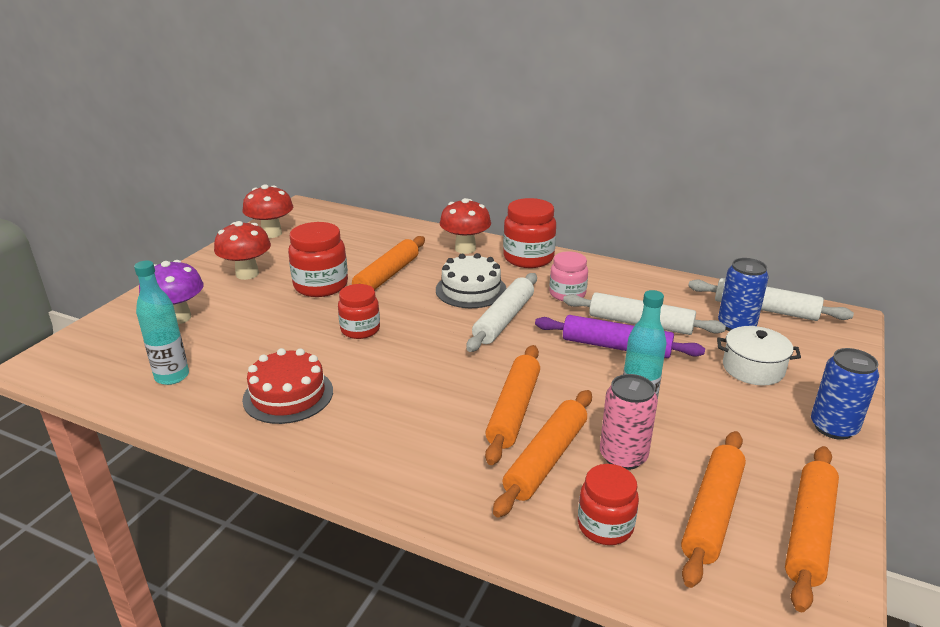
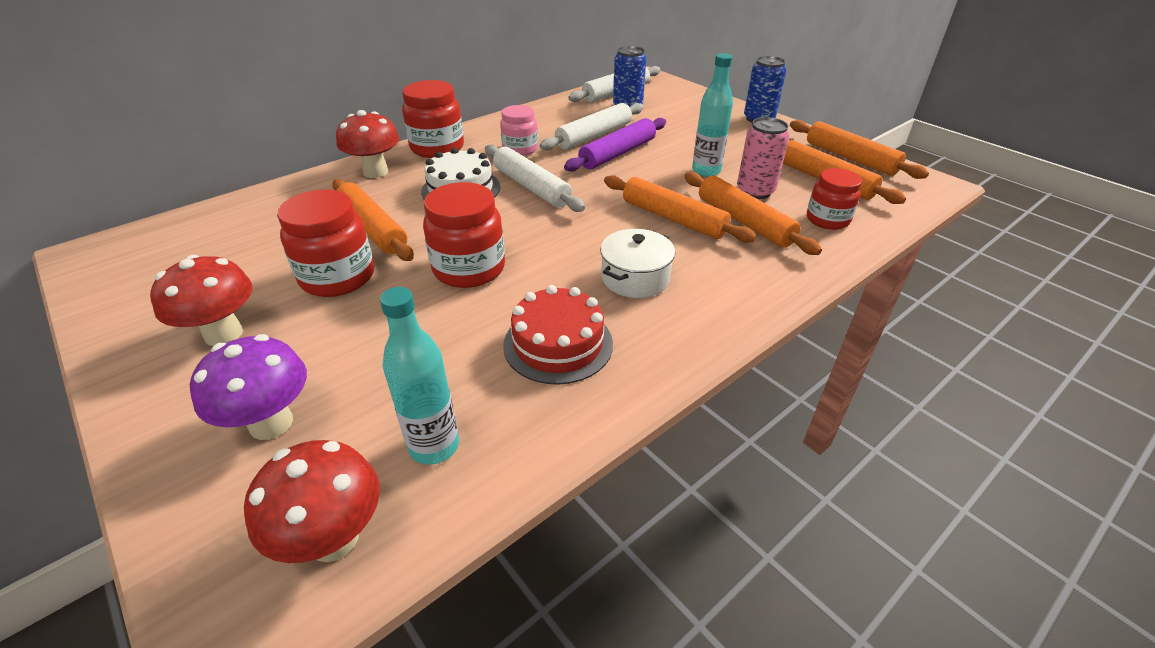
camera: 65 degrees left, 10 degrees up
(271, 233) = (129, 292): red mushroom -> red mushroom (333, 538)
(360, 330) = (469, 269): red jar -> red jar, size x1.51
(753, 368) = (682, 119): white pot -> white pot (635, 278)

